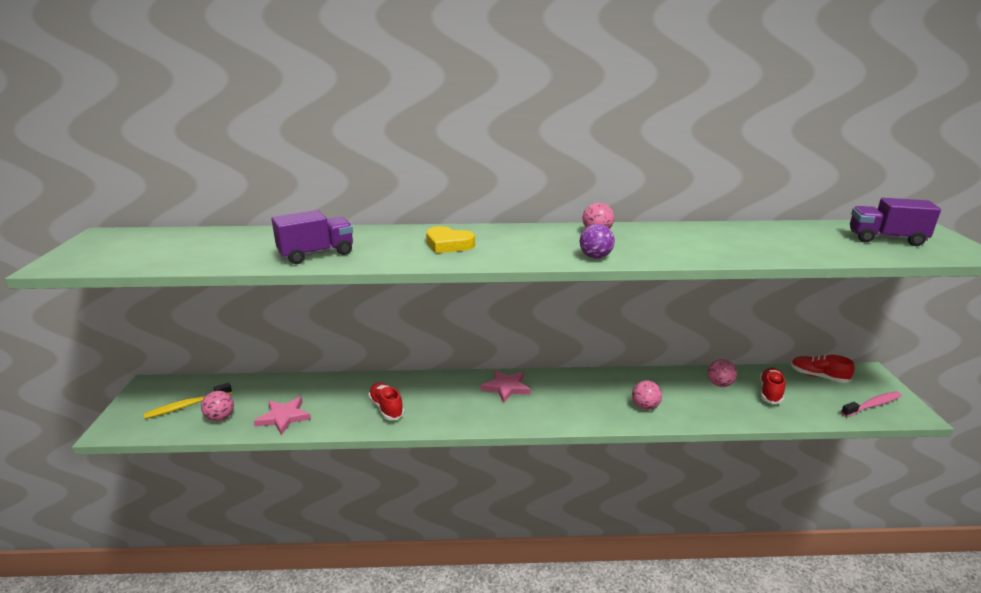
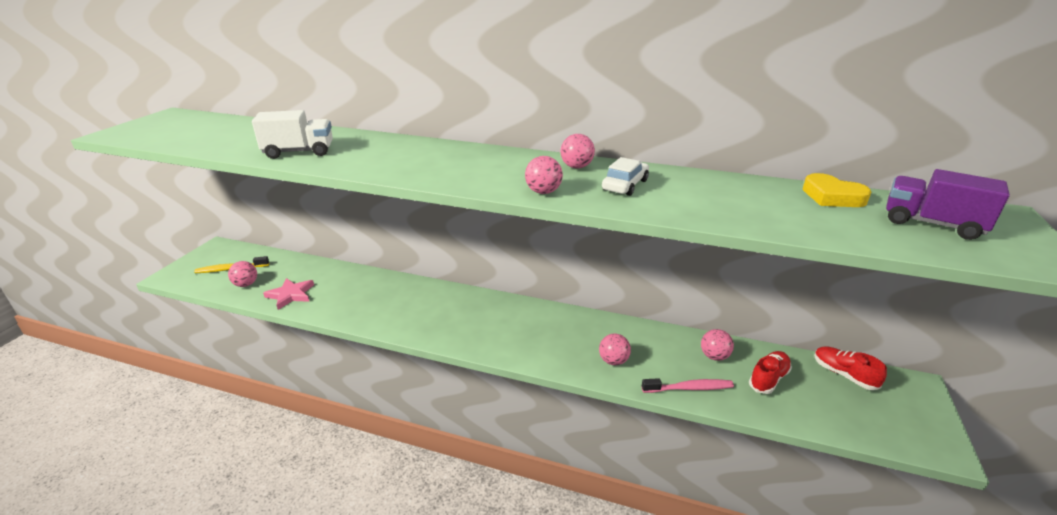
camera: 20 degrees right, 5 degrees up
(316, 254) = (299, 152): purple truck -> white truck
(386, 408) = (374, 306): red shoe -> none
(448, 244) = (419, 159): yellow heart -> yellow heart (832, 196)
(506, 387) = (491, 310): pink star -> none
(595, 257) = (543, 192): purple ball -> pink ball
(653, 242) = (625, 185): none -> white car
(872, 405) = (891, 425): pink toothbrush -> pink toothbrush (689, 388)

